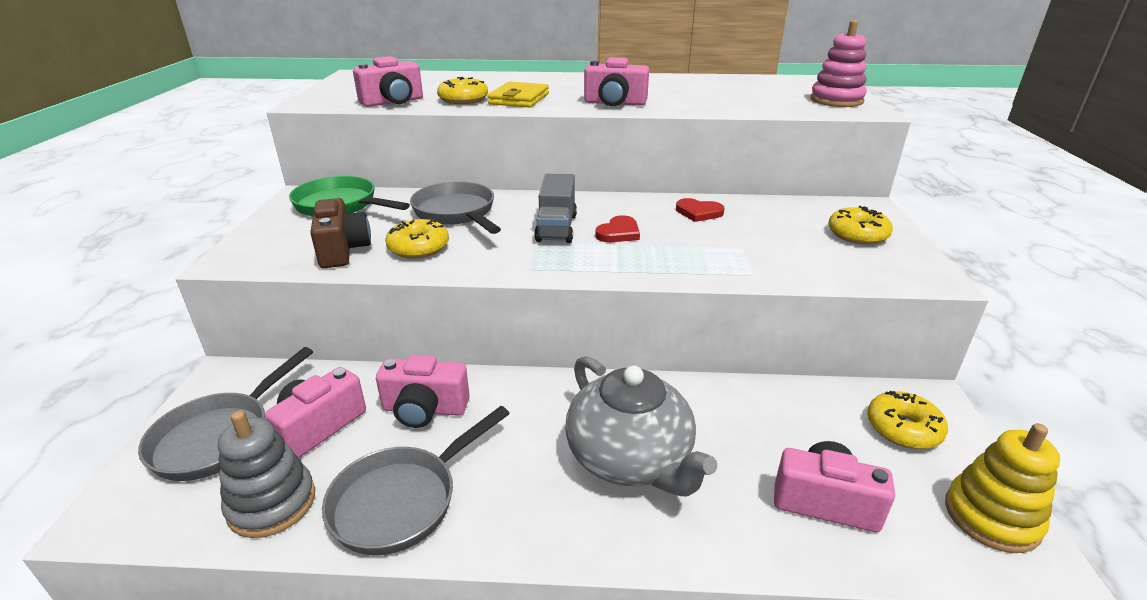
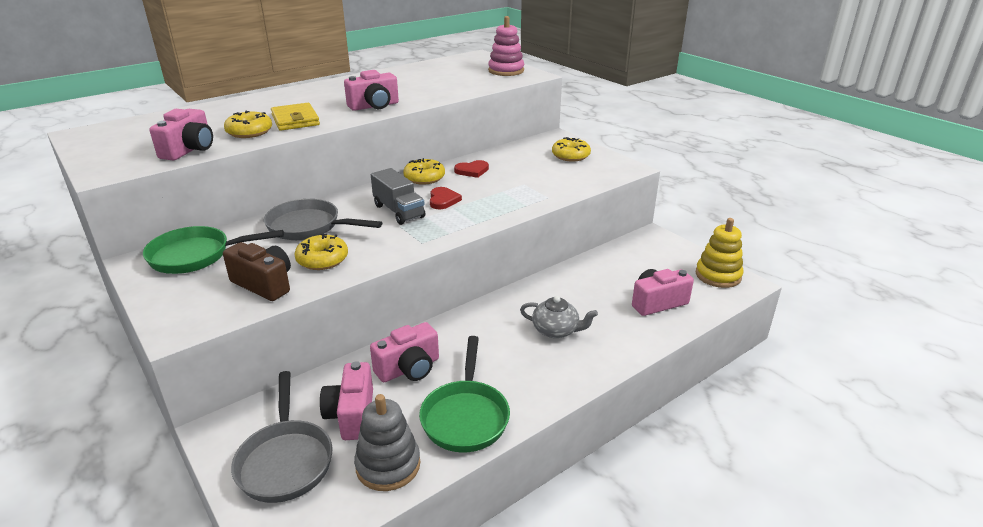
camera: 40 degrees left, 0 degrees up
(402, 500) = (465, 416): grey pan -> green pan
(630, 458) = (556, 330): grey teapot -> grey teapot, size x0.56
(903, 428) = (654, 255): yellow donut -> yellow donut (424, 178)

